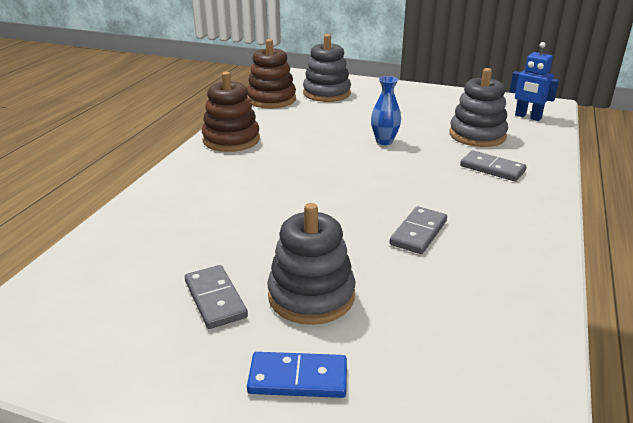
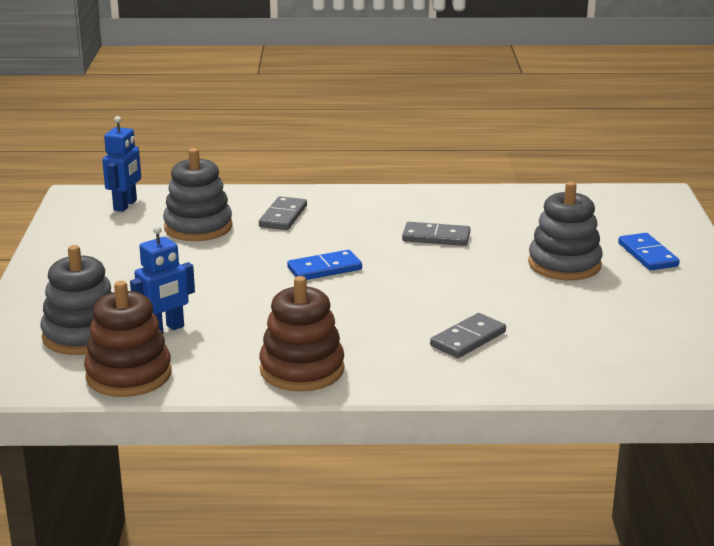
camera: 110 degrees left, 5 degrees down
(215, 299) = (608, 299): grey domino -> grey domino (468, 339)
(317, 111) = (165, 330): none -> blue robot
(375, 169) = (324, 269): none -> blue domino
(384, 141) = (246, 273): blue vase -> none

